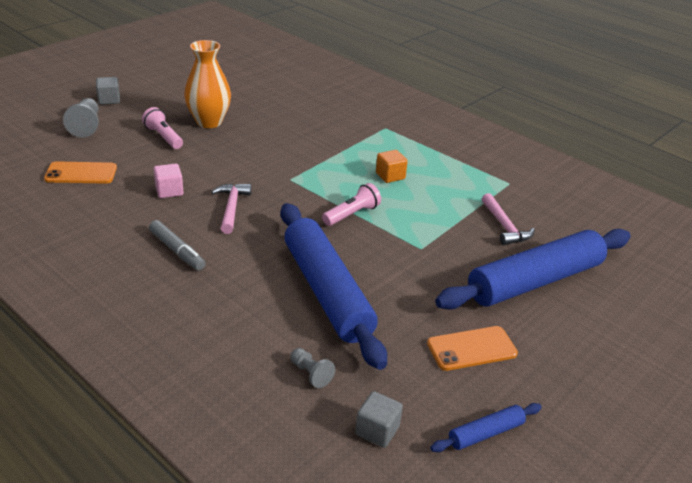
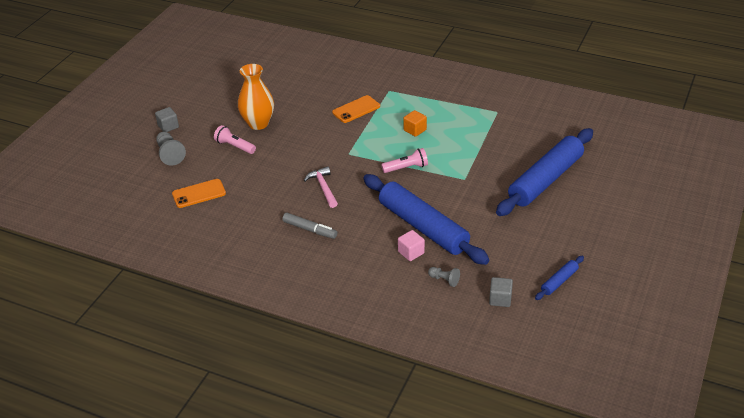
camera: 15 degrees left, 5 degrees up
(169, 191) = (272, 188): pink cube -> pink cube (411, 252)
(352, 214) = (406, 168): pink flashlight -> pink flashlight turned 45 degrees clockwise
(471, 348) = (528, 235): orange phone -> orange phone (356, 109)
(504, 226) = (509, 146): pink hammer -> none

